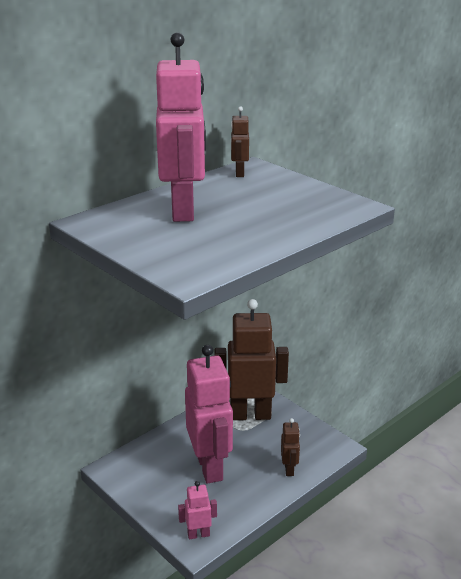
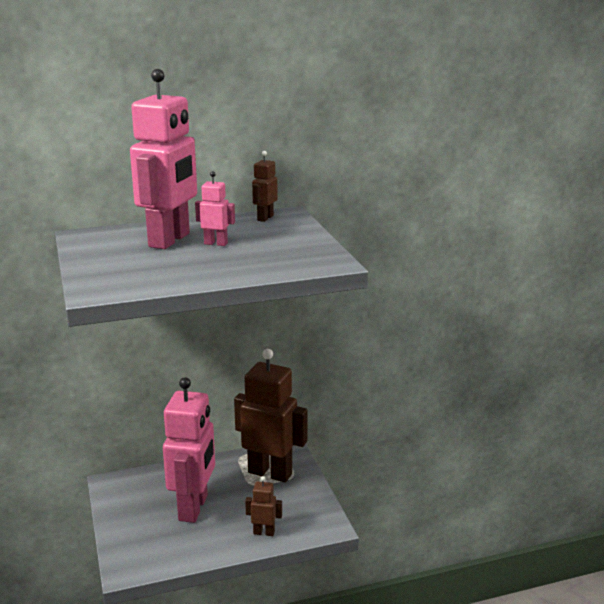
camera: 25 degrees right, 5 degrees down
(198, 534) = (134, 561): pink robot -> pink robot (216, 243)
(289, 469) = (264, 532): brown robot -> brown robot turned 105 degrees counterclockwise

